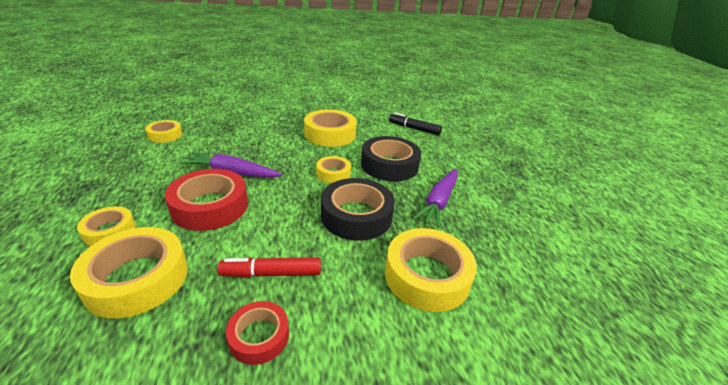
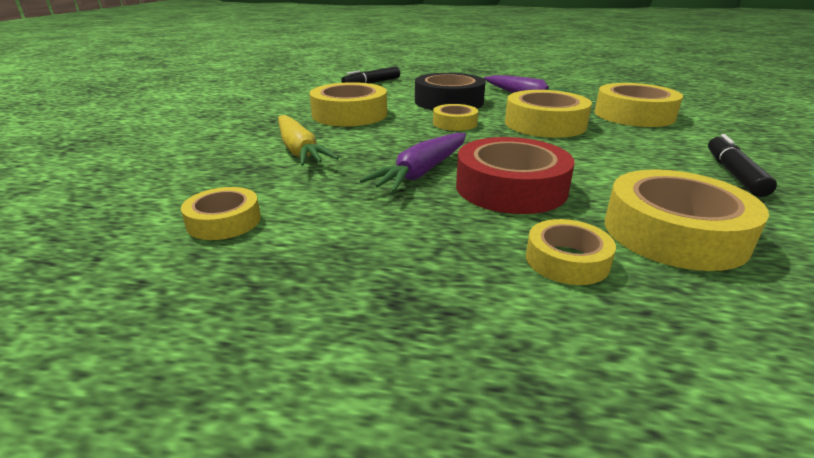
camera: 65 degrees left, 5 degrees down
(256, 132) = (299, 150): none -> yellow carrot
(259, 336) = (733, 174): red tape -> black marker
(272, 273) = (644, 163): red marker -> none
(356, 216) = (545, 124): black tape -> yellow tape

